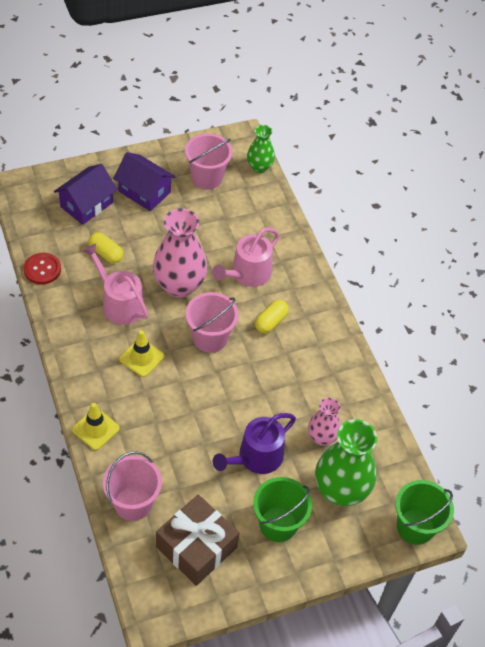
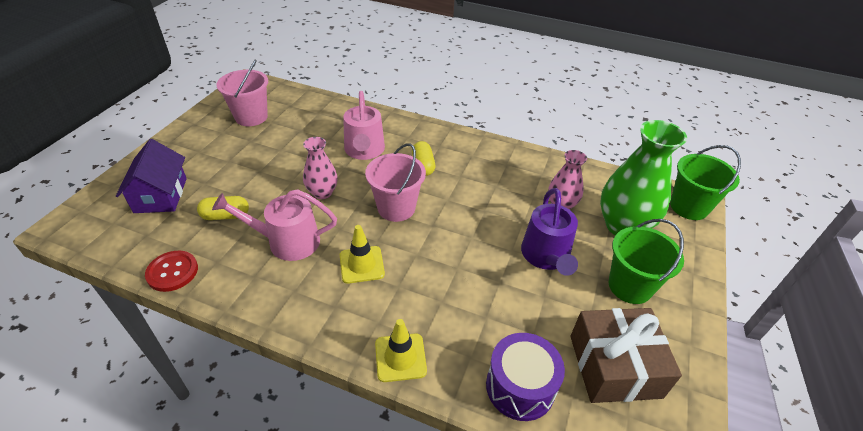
camera: 45 degrees left, 10 degrees down
(133, 503) = (520, 387): pink bucket -> purple drum
(144, 192) = (208, 155): purple house -> none
(179, 285) = (322, 193): pink vase -> pink vase, size x0.56
(259, 167) = (284, 90): green vase -> none

